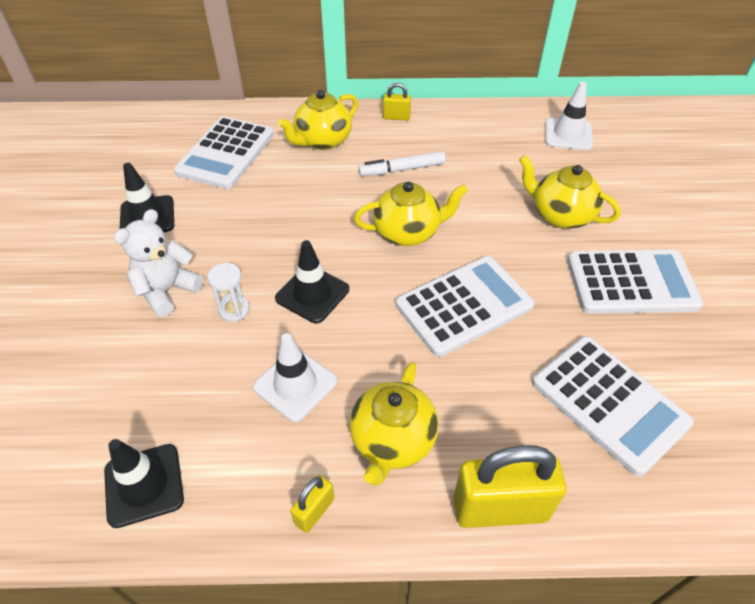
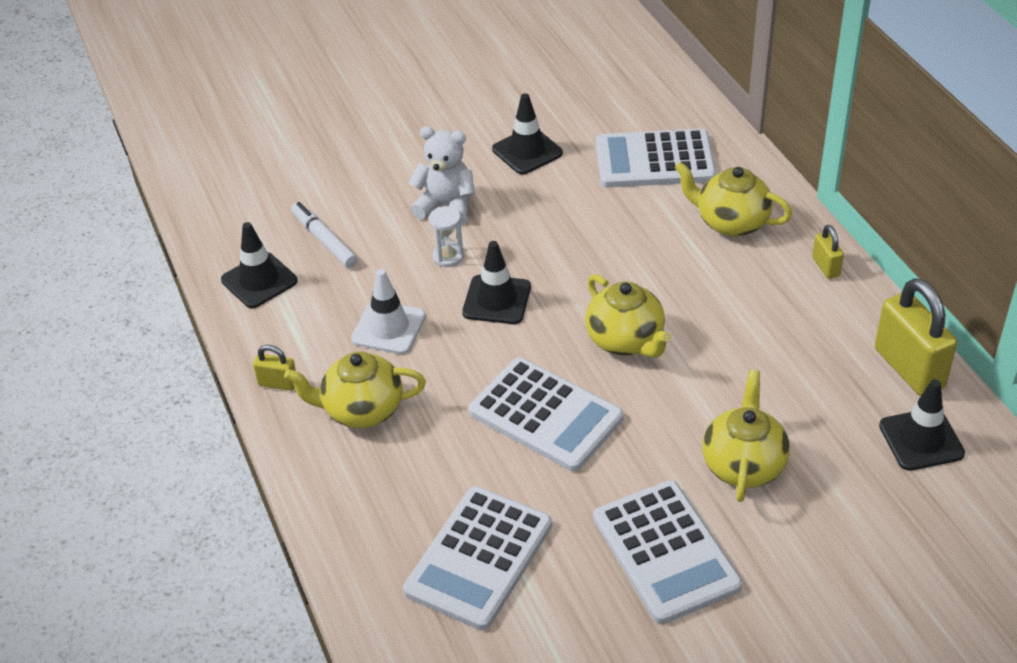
camera: 70 degrees right, 5 degrees down
(402, 169) = (728, 303): white marker -> white marker (324, 240)
(500, 508) = (328, 499): yellow padlock -> yellow padlock (909, 368)
(568, 134) = (921, 440): white traffic cone -> black traffic cone

